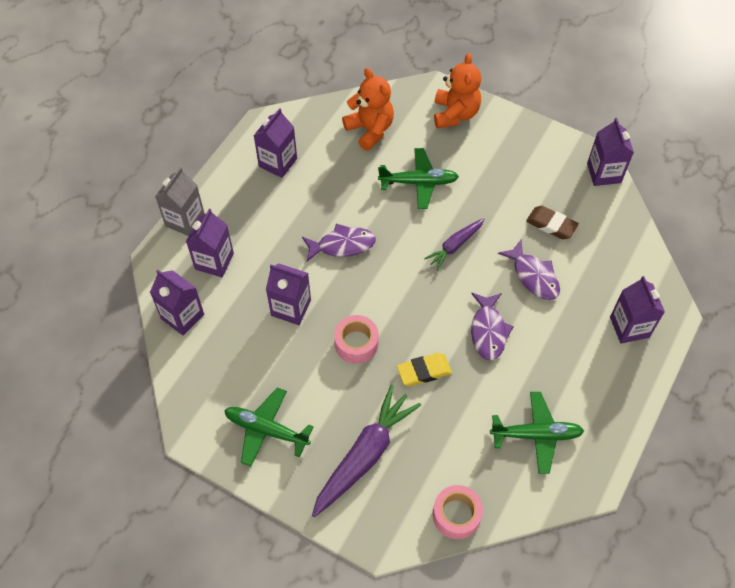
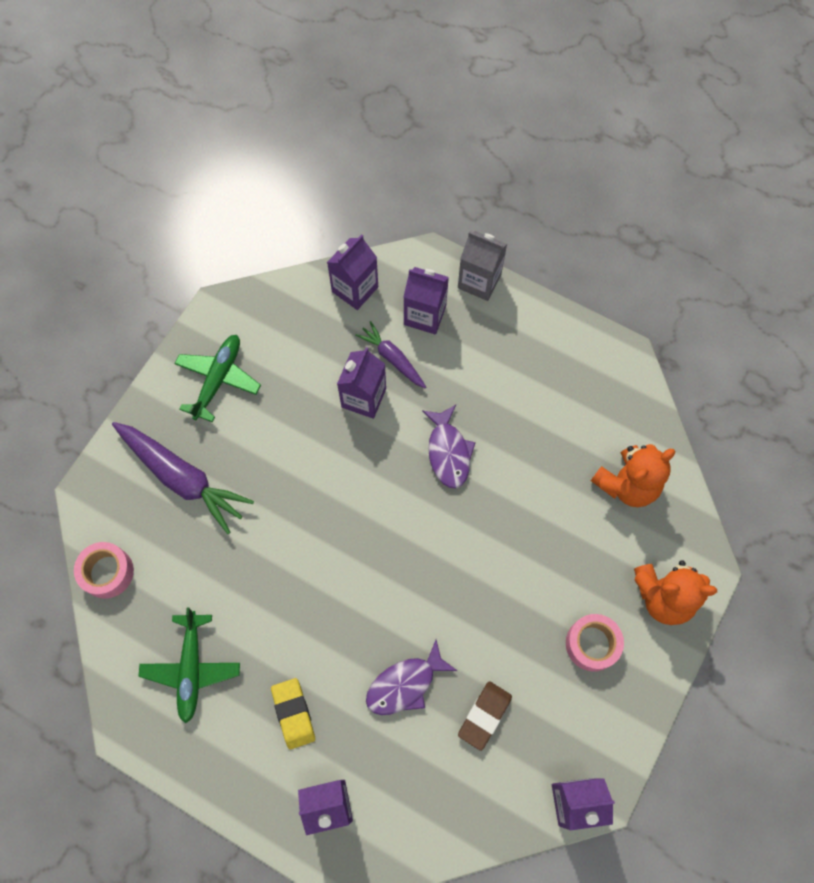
camera: 90 degrees right, 10 degrees up
(278, 162) = (567, 375): purple carton -> none
(356, 343) = (316, 469): pink tape -> pink tape (592, 644)
(419, 182) = (545, 544): green plane -> none
(424, 371) = (278, 543): yellow eraser -> yellow eraser (293, 713)
(454, 246) = (449, 586): purple carrot -> purple carrot (392, 358)
(488, 331) = (328, 621): purple fish -> none

